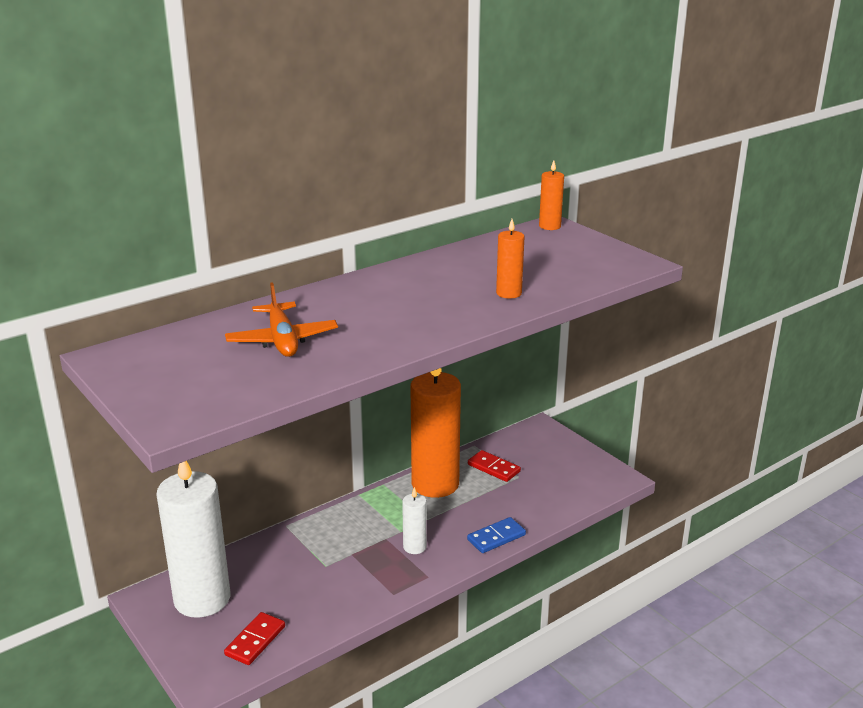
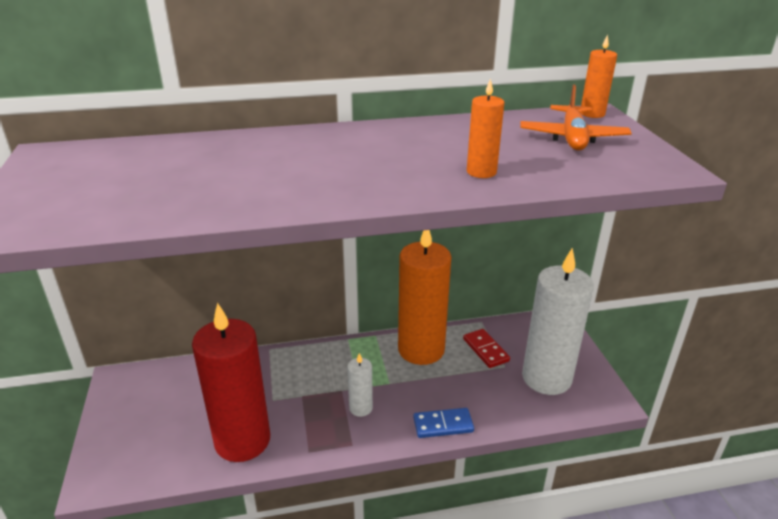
camera: 25 degrees right, 5 degrees up
(202, 599) = (155, 396): white candle -> white candle (546, 378)
(255, 641) = (162, 454): red domino -> none
(282, 340) = (203, 171): orange plane -> orange plane (572, 138)
(325, 605) = (242, 440): none -> red candle

